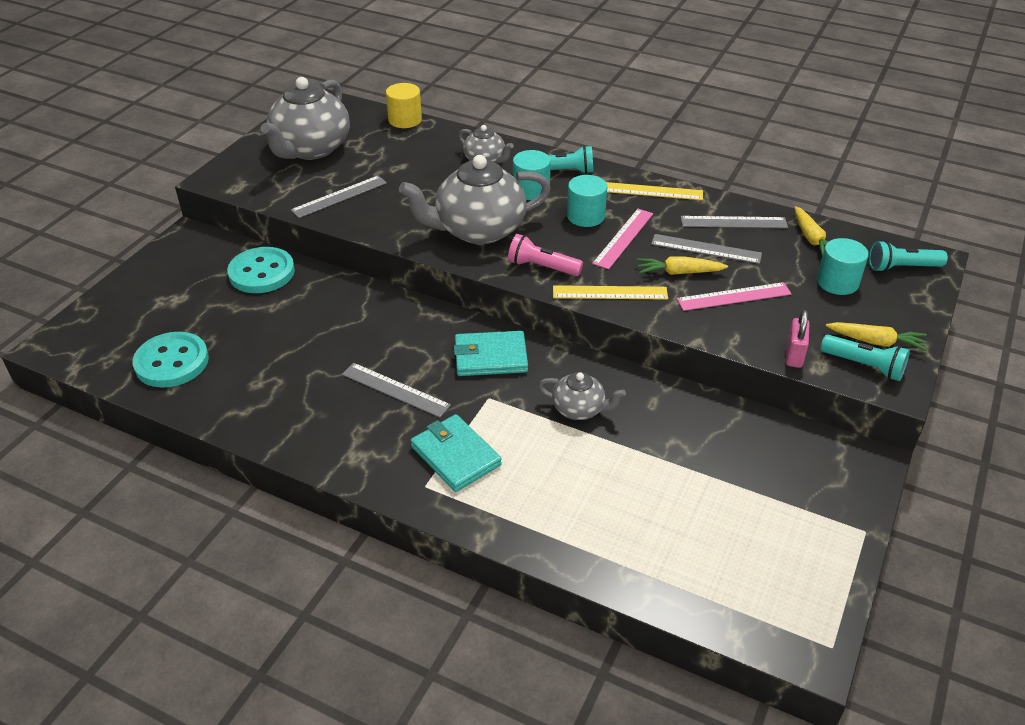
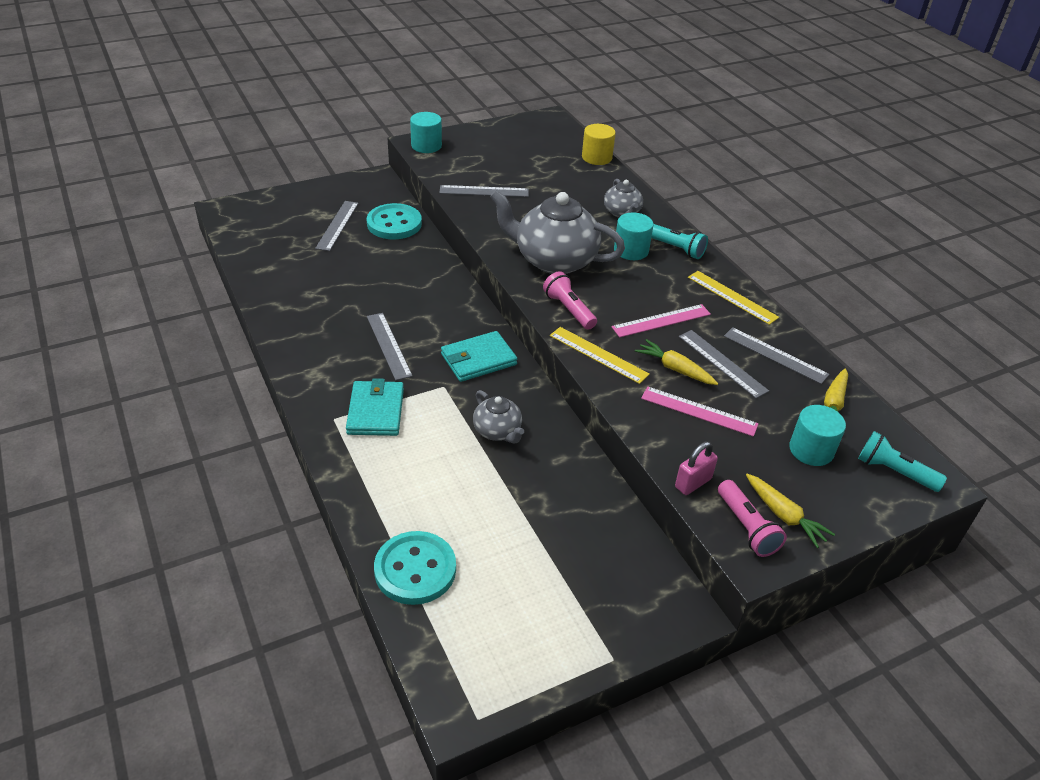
camera: 35 degrees right, 0 degrees up
(172, 362) = (277, 253): turquoise button -> turquoise button (415, 570)
(203, 302) = (337, 225): none -> grey ruler
(310, 149) = (503, 150): grey teapot -> none
(490, 357) = (478, 359): turquoise wallet -> turquoise wallet turned 60 degrees counterclockwise
(585, 216) = (651, 289): turquoise cylinder -> turquoise cylinder (426, 146)
(864, 366) = (747, 527): turquoise flashlight -> pink flashlight

